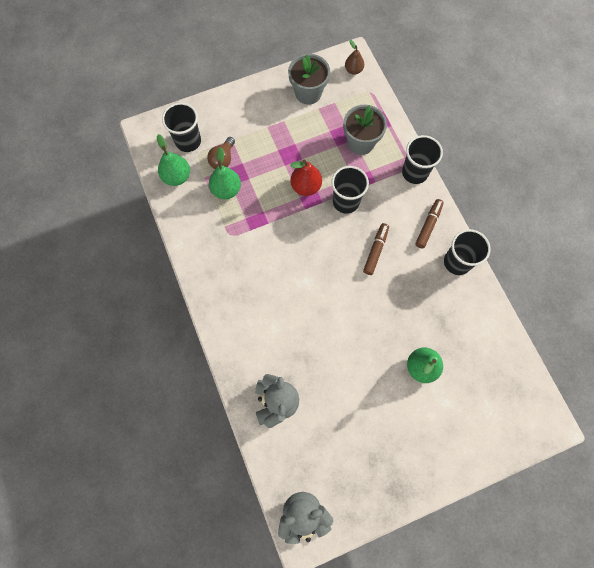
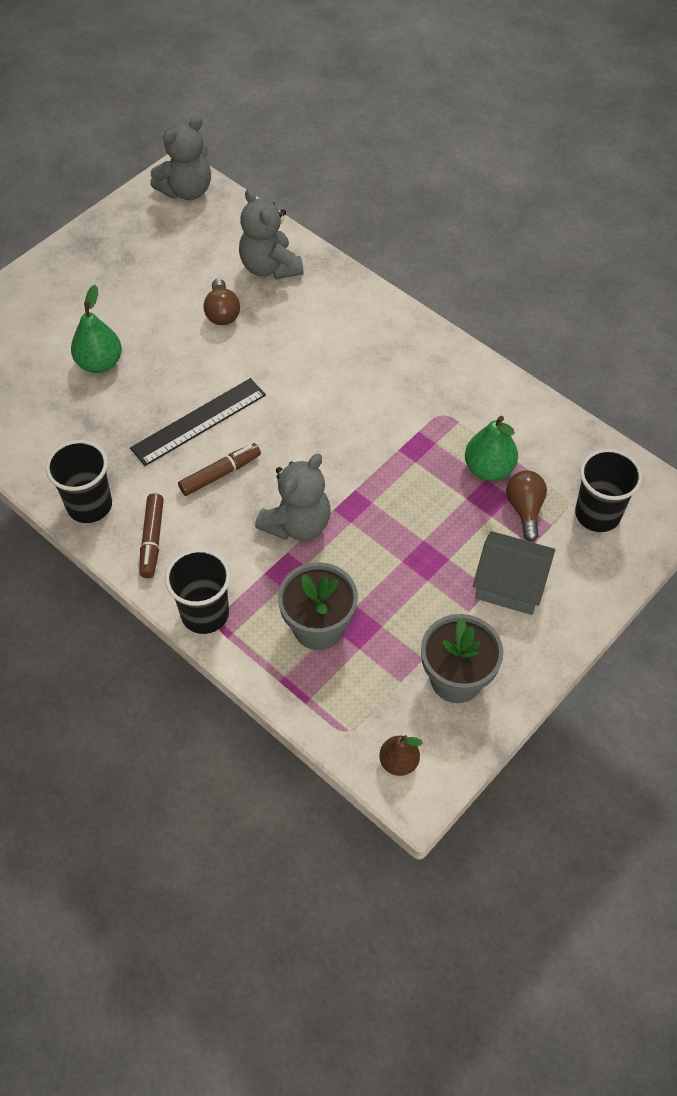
camera: 155 degrees right, 15 degrees down
(177, 177) = (574, 457): green pear -> none
(256, 125) = (510, 584): none -> grey house
(306, 187) = (371, 521): red pear -> none
(326, 374) = (222, 313): none -> brown light bulb
(346, 202) = (297, 524): black cup -> grey teddy bear
(374, 292) = (199, 421): none -> black ruler
(375, 251) = (220, 474): brown marker -> brown marker turned 120 degrees counterclockwise

